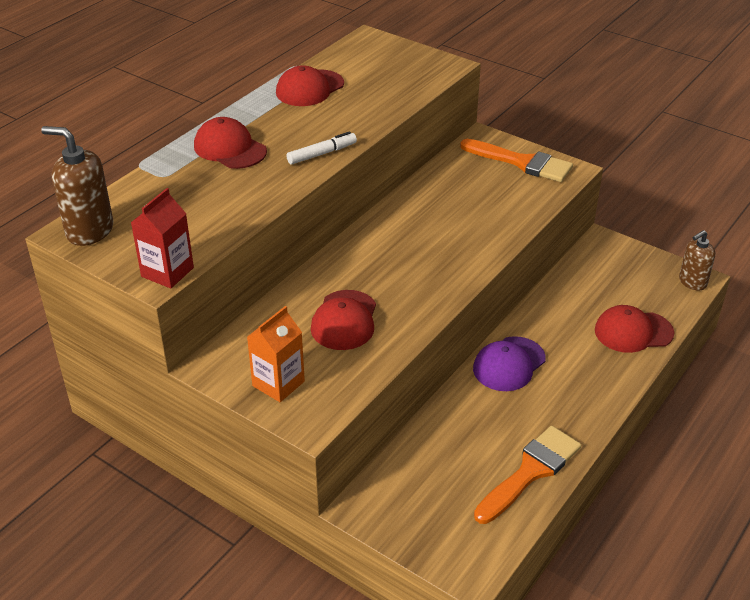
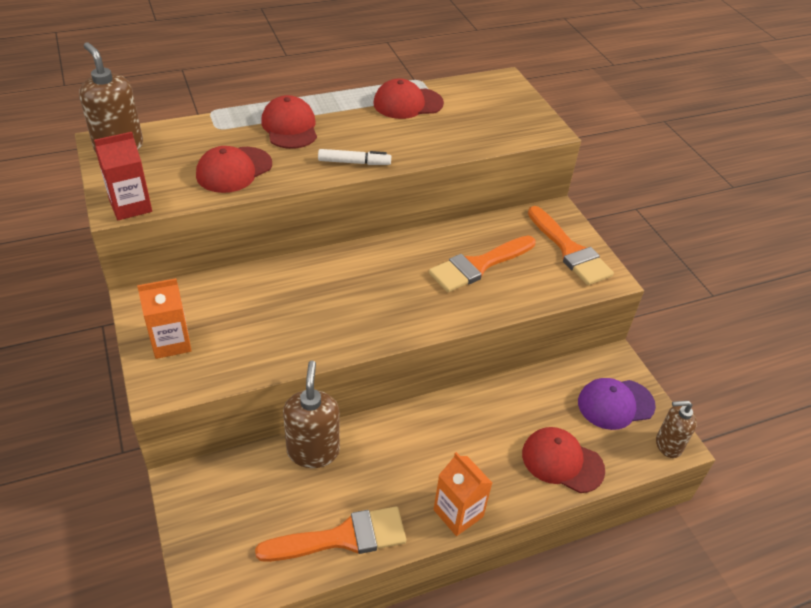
camera: 30 degrees right, 5 degrees up
(344, 320) = (275, 316): red cap -> red cap (234, 170)
(443, 425) = (313, 451): none -> brown soap dispenser
(465, 205) = (478, 265): none -> orange brush
(509, 364) = (420, 428): purple cap -> purple cap (615, 404)
(596, 407) = (458, 513): none -> orange carton

